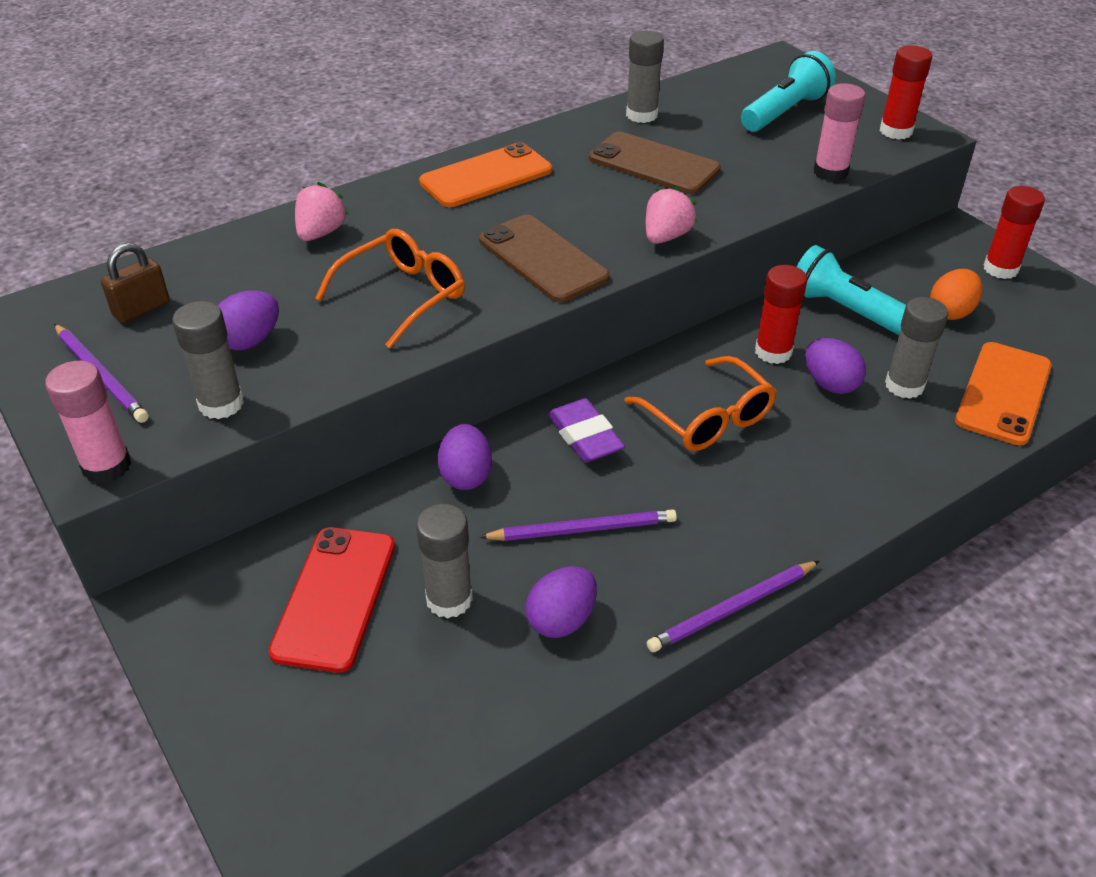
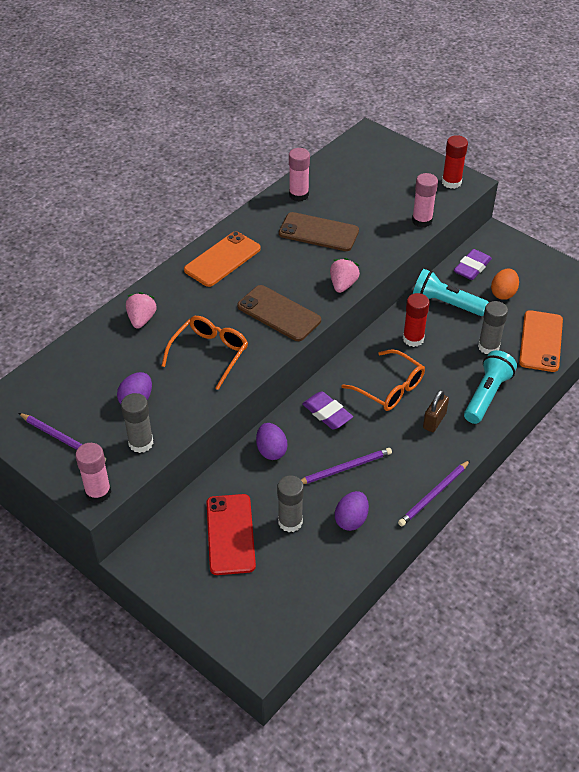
camera: 15 degrees left, 5 degrees up
(141, 309) = (62, 392): brown padlock -> brown padlock (434, 421)
(641, 115) = (298, 195): grey glue stick -> pink glue stick
(785, 112) = (383, 178): turquoise flashlight -> turquoise flashlight (487, 395)
(830, 384) = (449, 353): purple egg -> none
(905, 268) = (472, 268): none -> purple eraser
(1000, 269) = (524, 258): red glue stick -> none

